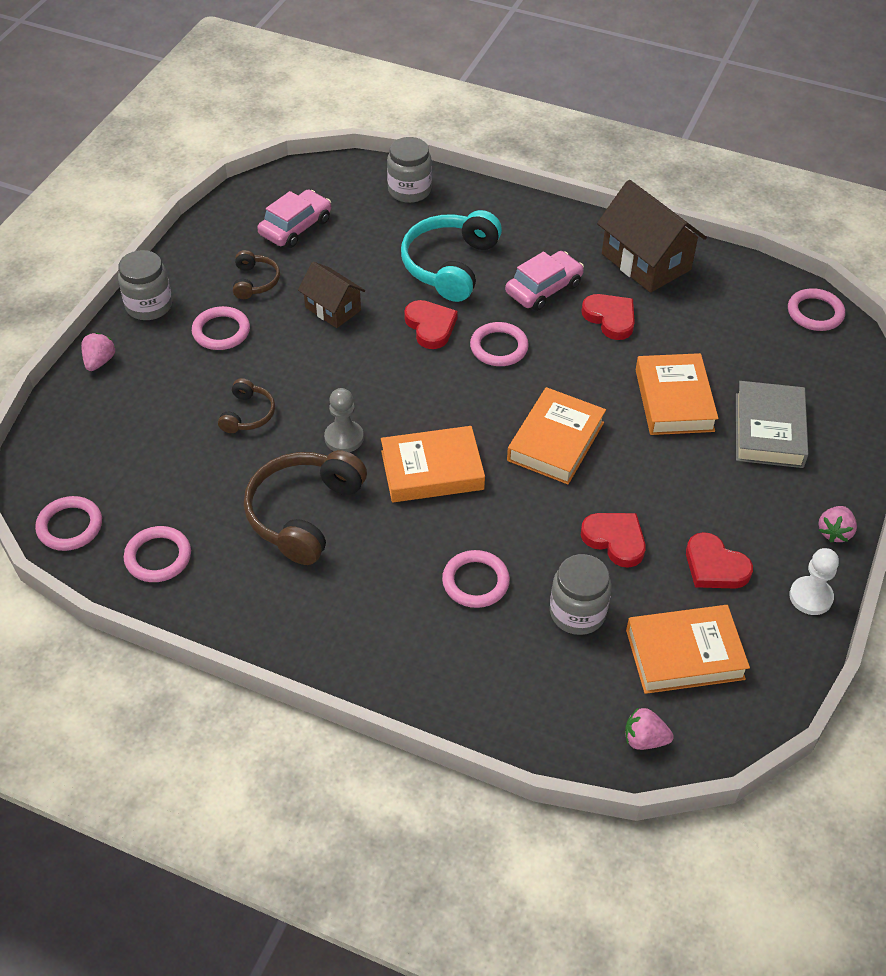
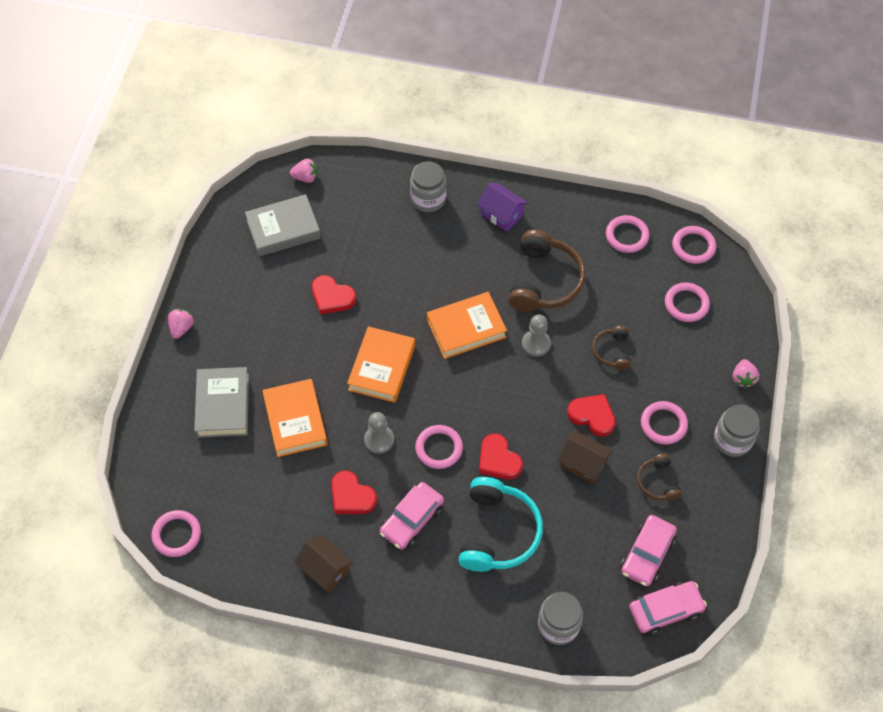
camera: 170 degrees right, 10 degrees up
(297, 186) = (665, 610): none -> pink car
(334, 621) = (501, 214): none -> purple house
(475, 582) = (419, 253): pink ring -> pink ring (686, 304)
(570, 366) = (379, 440): none -> grey pawn
(577, 613) = (352, 244): grey jar -> grey jar (428, 199)
(646, 262) = (325, 570): brown house -> brown house, size x0.60
(684, 654) = (283, 229): orange book -> grey book
(715, 566) = (264, 289): red heart -> red heart (592, 416)
(810, 597) = (202, 279): white pawn -> none

